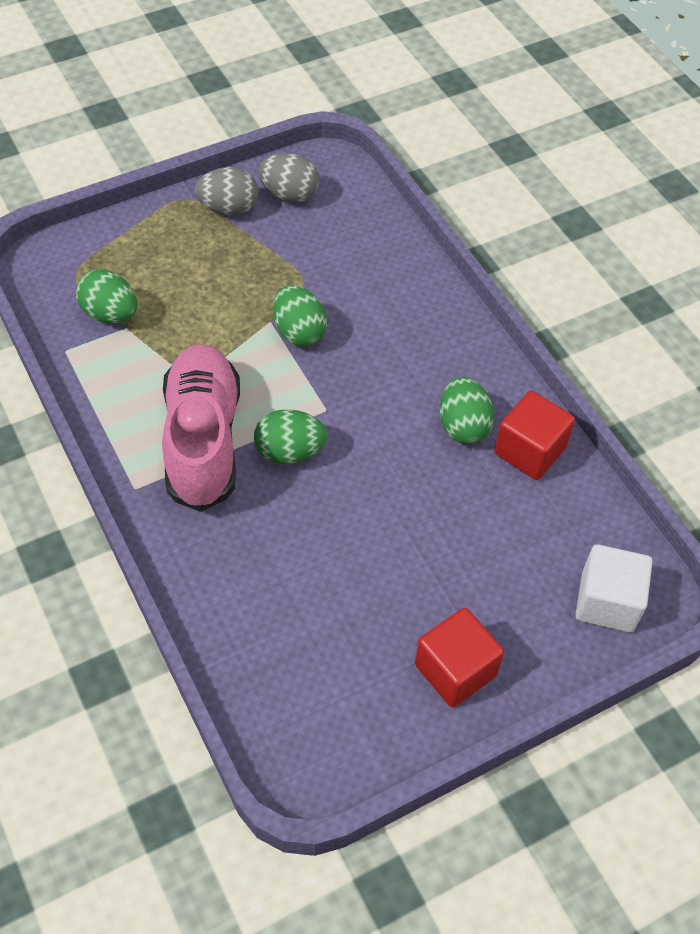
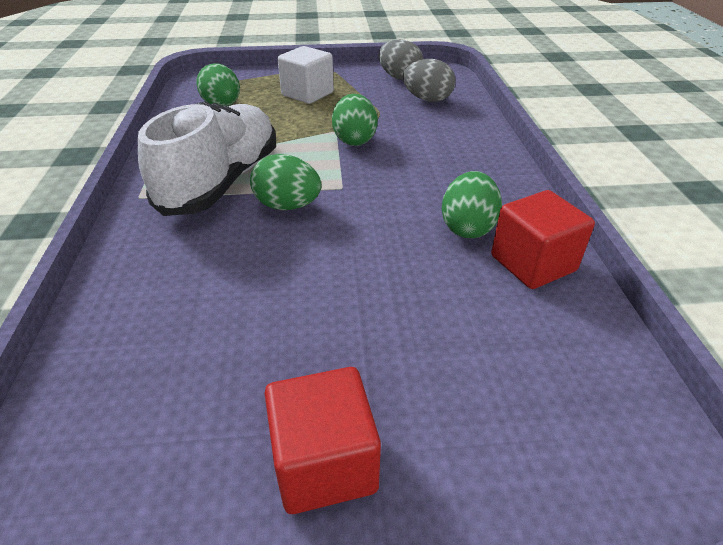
camera: 25 degrees right, 15 degrees down
(203, 440) = (222, 181): pink shoe -> white shoe
(229, 208) = (351, 77): grey egg -> grey egg (427, 99)
(607, 602) = (585, 451): white cube -> white cube (307, 94)

